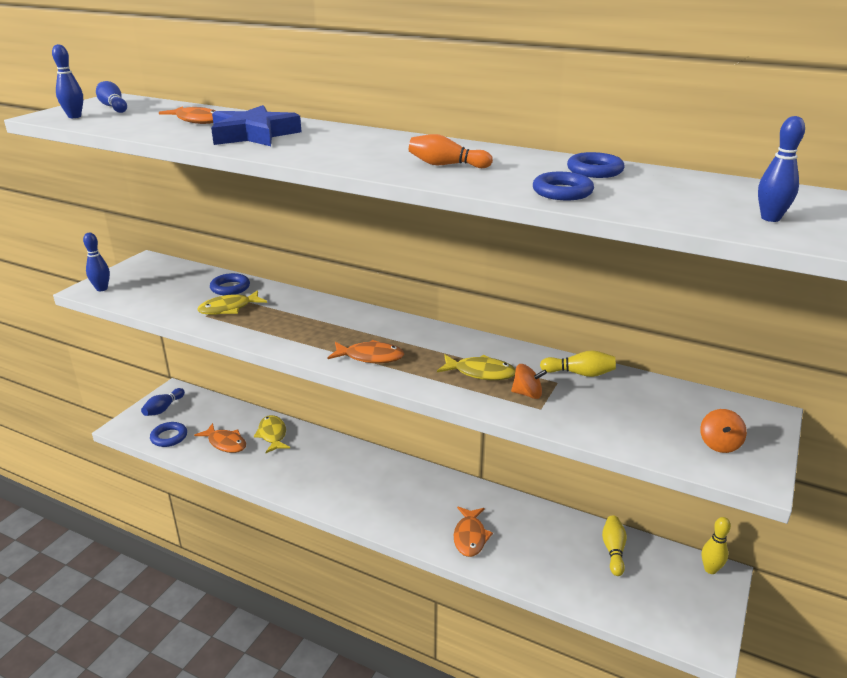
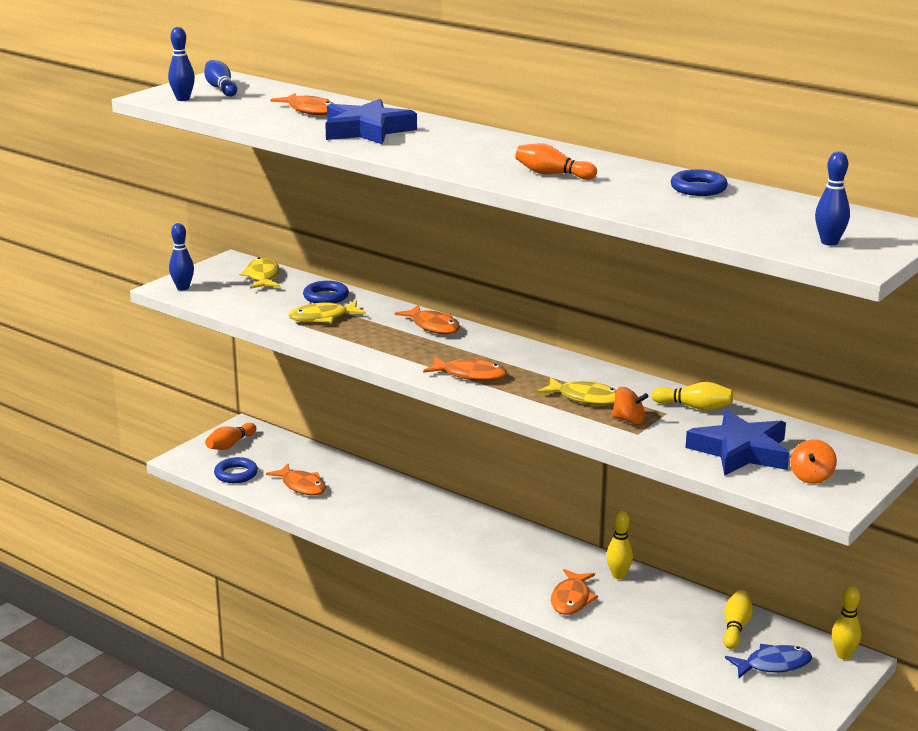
camera: 10 degrees right, 5 degrees down
(163, 408) = (230, 445): blue bowling pin -> orange bowling pin
(272, 435) = (358, 483): yellow fish -> yellow fish (263, 277)
(328, 309) = (433, 326): none -> orange fish
(502, 506) = (618, 575): none -> yellow bowling pin
(562, 192) = (651, 207): blue ring -> none
(642, 420) = (740, 451): none -> blue star
(658, 589) = (773, 665): none -> blue fish

